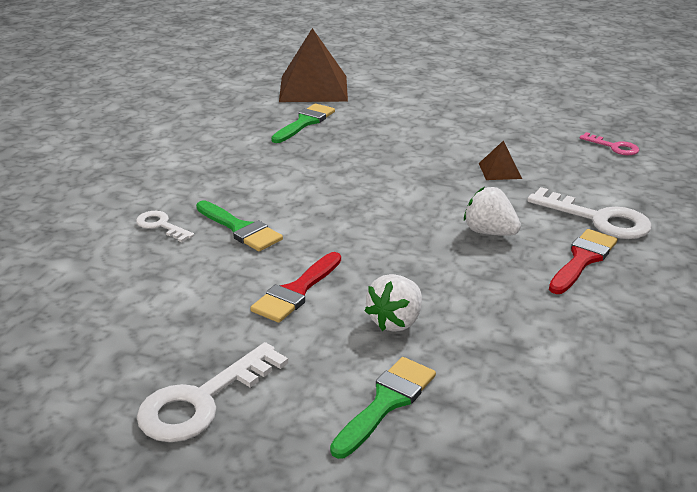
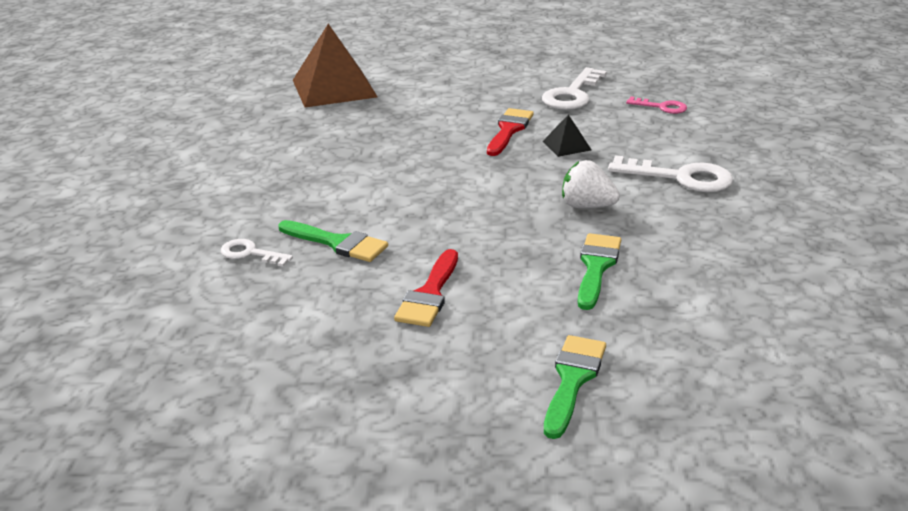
camera: 15 degrees left, 0 degrees up
(202, 400) = (394, 414): white key -> white key (572, 94)
(305, 122) = (345, 125): green brush -> green brush (596, 267)
(395, 321) = (542, 305): white strawberry -> none
(500, 171) = (566, 145): brown pyramid -> black pyramid
(583, 259) = (685, 217): red brush -> red brush (509, 130)

